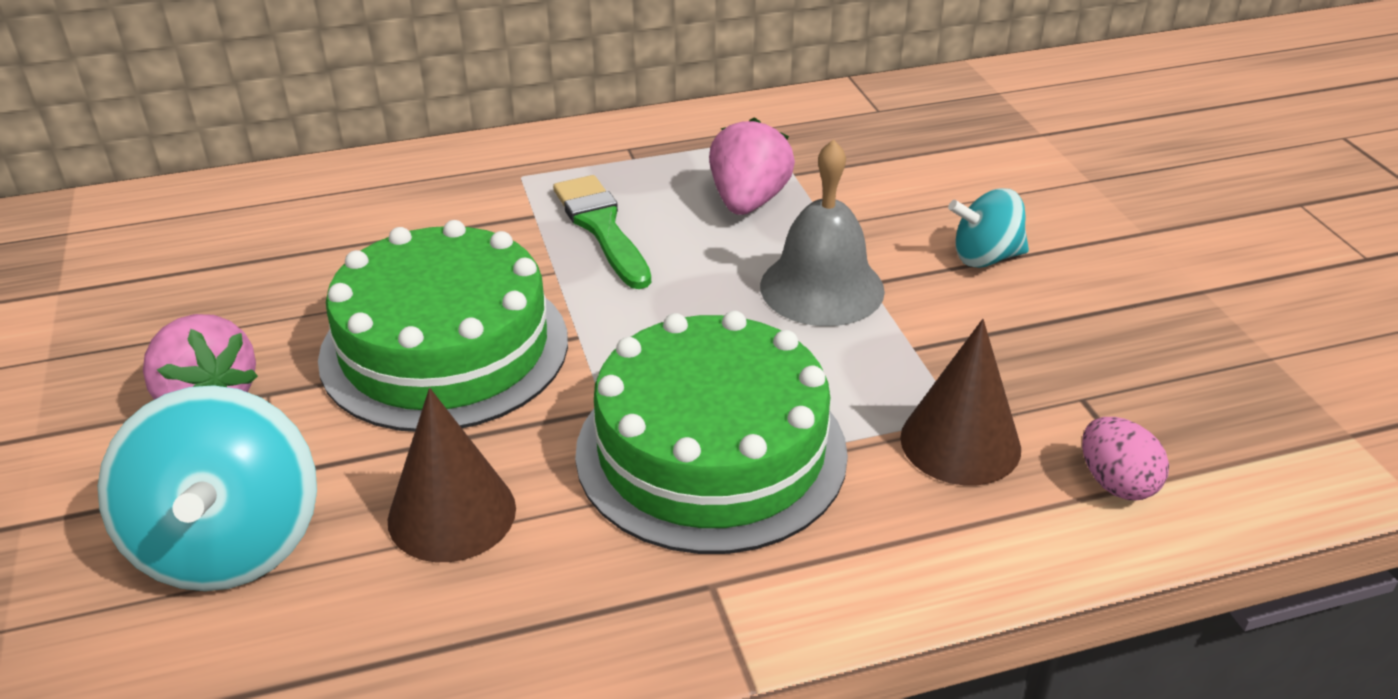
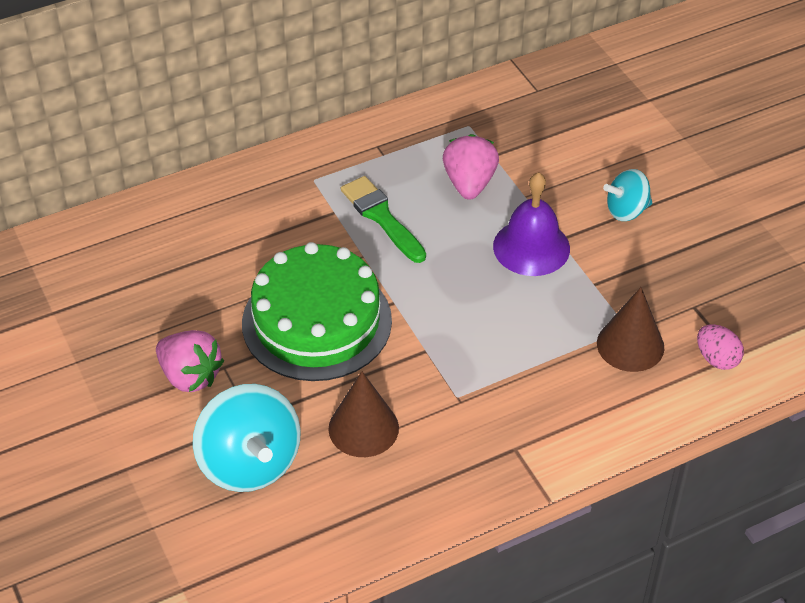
camera: 10 degrees left, 10 degrees up
(711, 451) = (494, 370): green cake -> none
(822, 288) = (531, 247): grey bell -> purple bell

